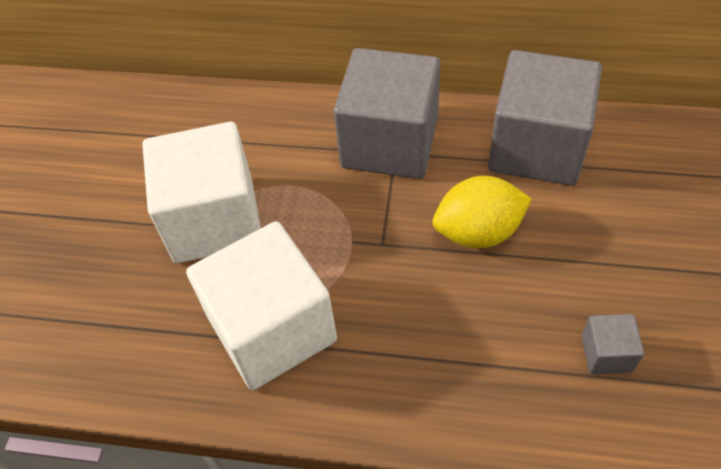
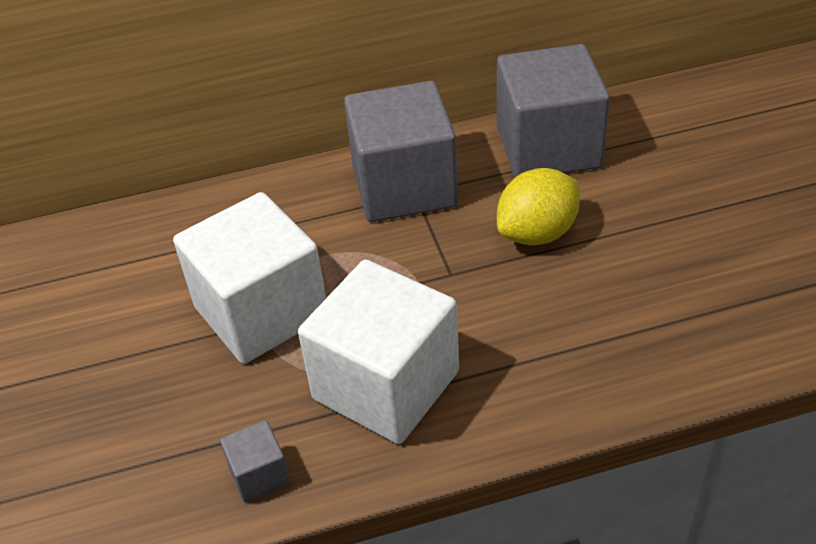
camera: 25 degrees left, 10 degrees down
(606, 353) = (712, 289): grey cube -> grey cube (259, 475)

